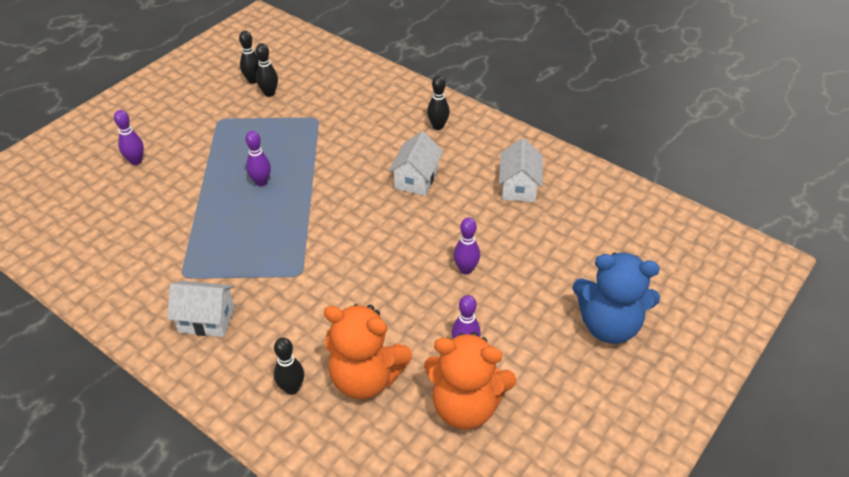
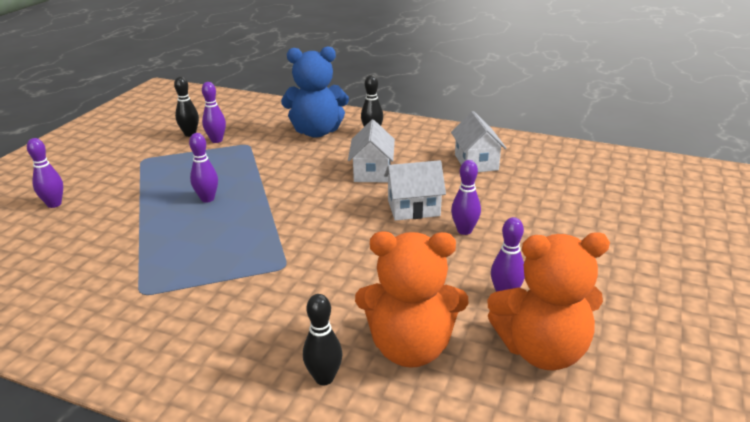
camera: 15 degrees left, 15 degrees down
(206, 319) = (186, 330): white house -> white house (413, 208)
(253, 80) = (169, 128): black bowling pin -> none
(290, 107) = (216, 140): none -> purple bowling pin
(609, 325) = (638, 248): blue teddy bear -> blue teddy bear (317, 132)

